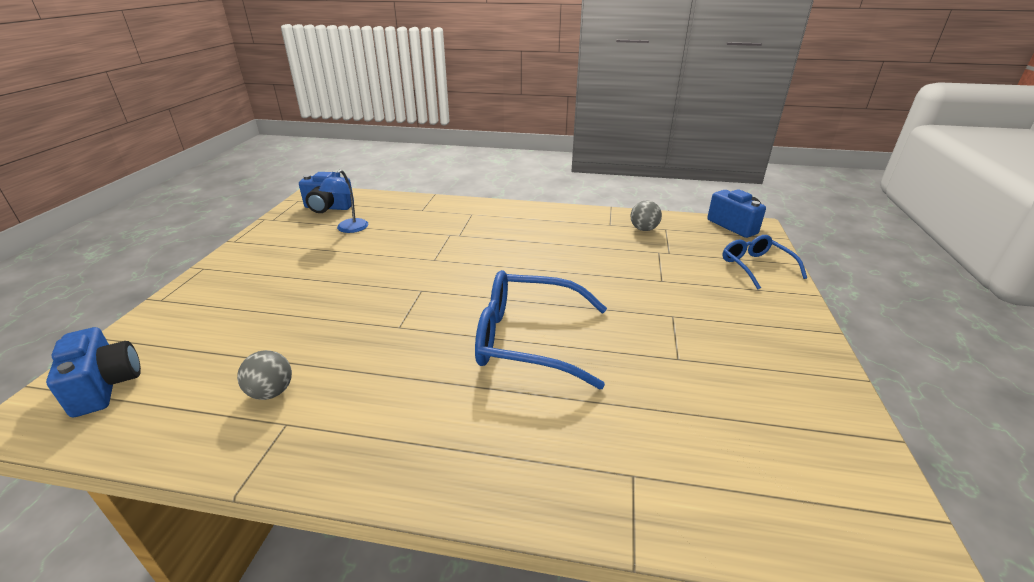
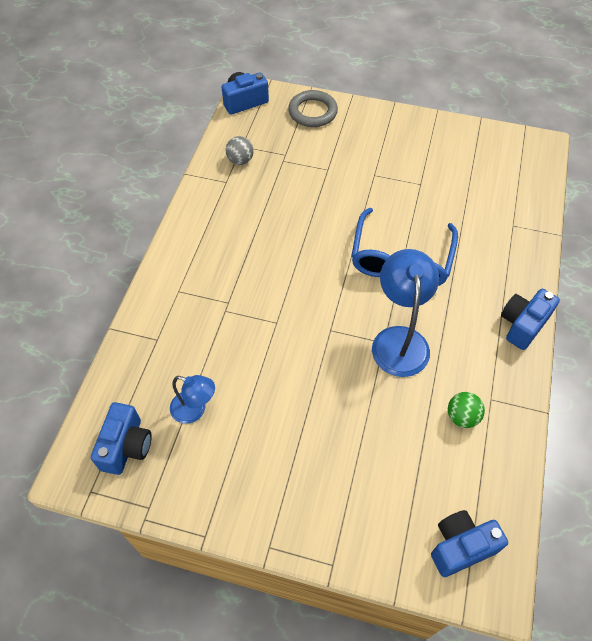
camera: 85 degrees left, 25 degrees up
(271, 392) = (462, 417): grey ball -> green ball
(400, 338) = (399, 340): none -> blue lamp
(408, 473) = (522, 325): none -> blue camera
(755, 266) = (312, 112): blue glasses -> grey ring

